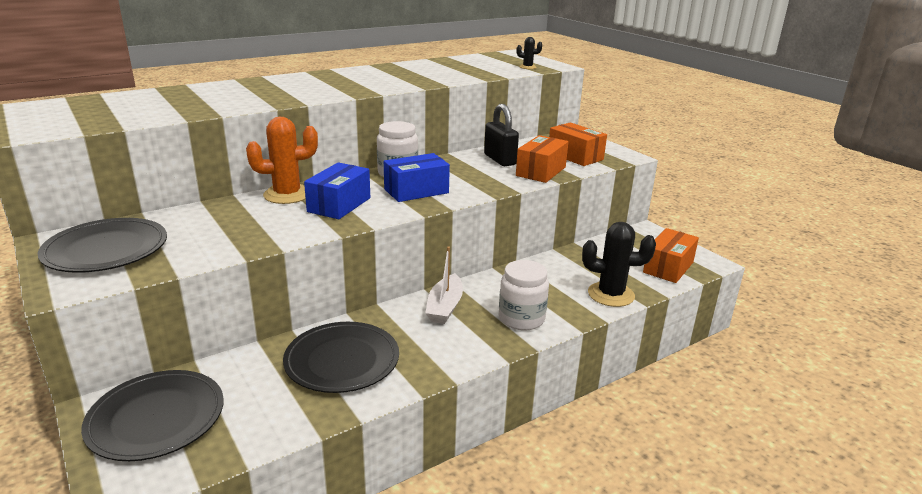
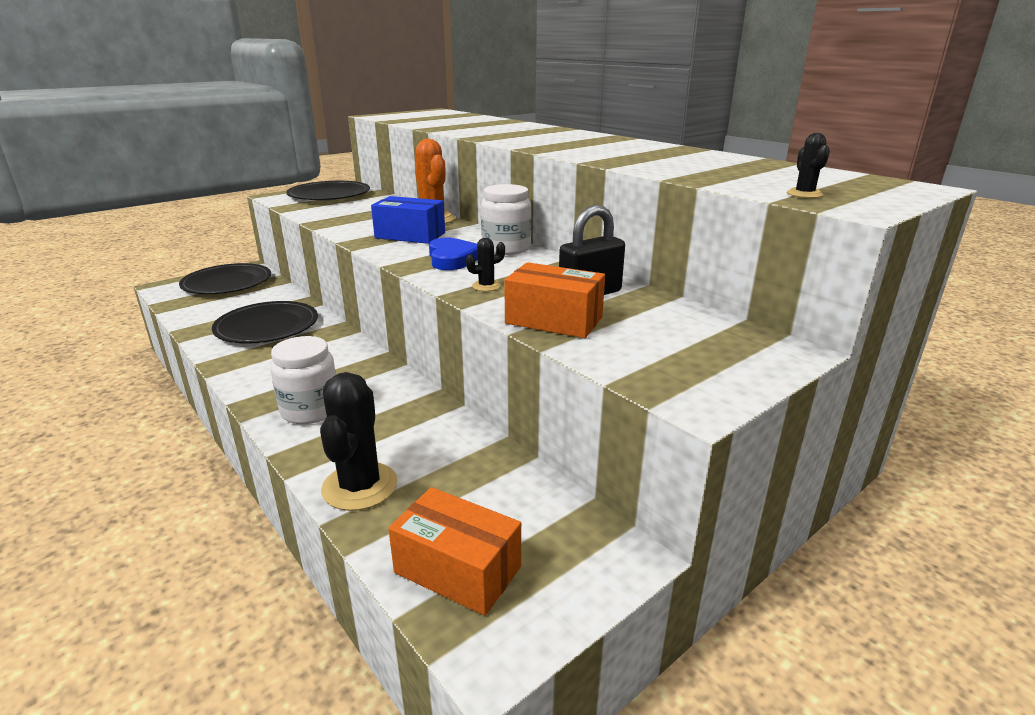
camera: 85 degrees right, 0 degrees up
(416, 191) = (452, 259): blue box -> blue heart
(444, 307) = (346, 363): white boat -> none
(481, 184) = (486, 286): none -> black cactus
(575, 156) = (652, 348): orange box -> none

